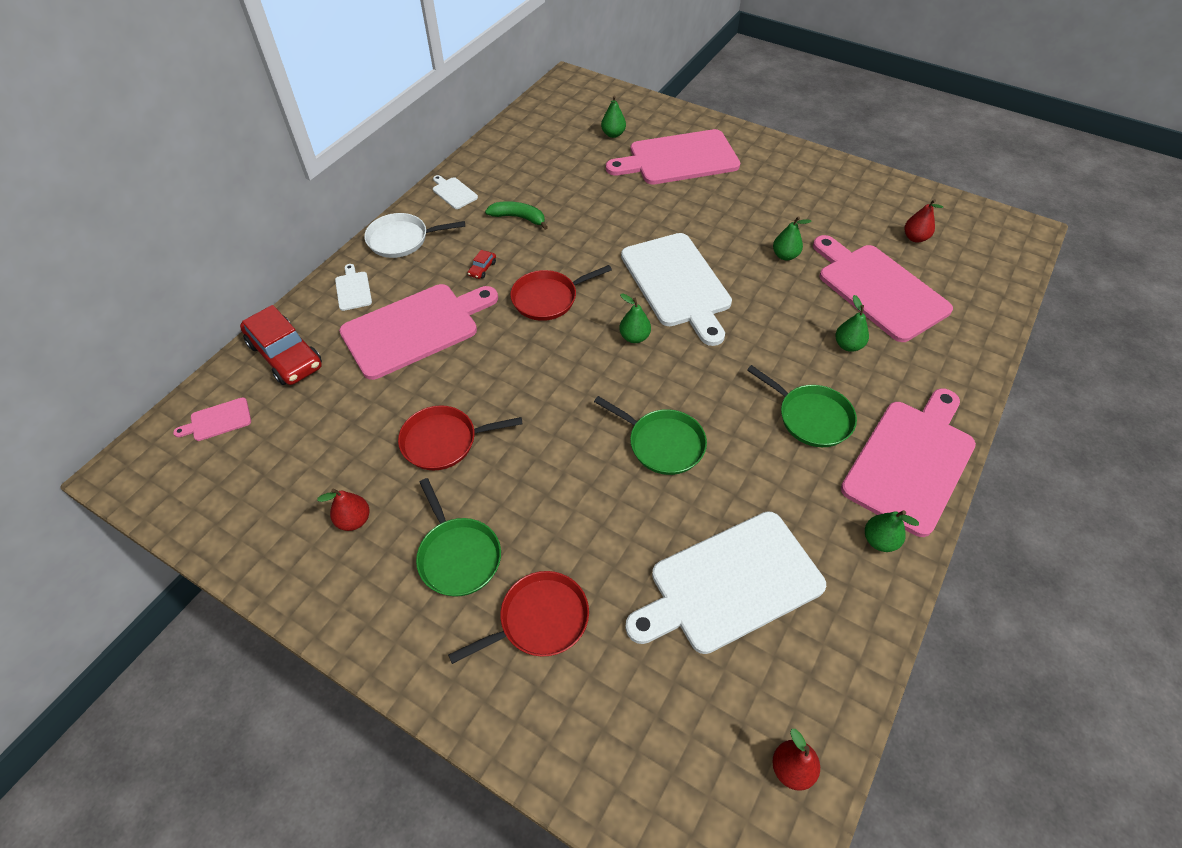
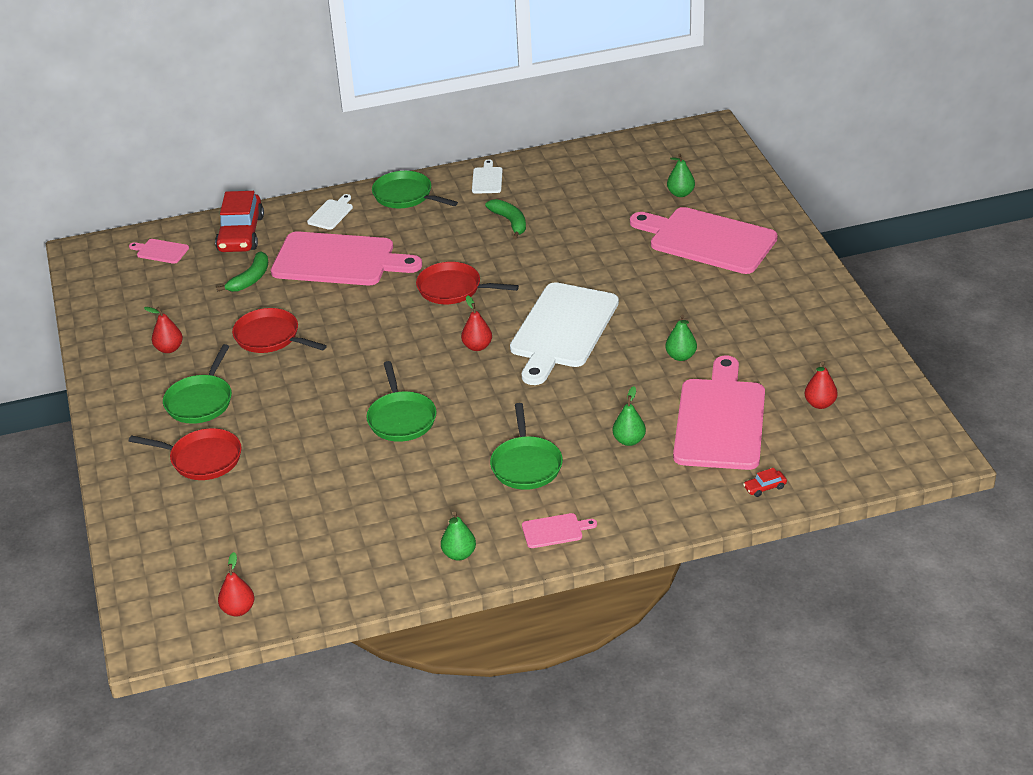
camera: 45 degrees right, 15 degrees down
(351, 394) = (250, 279): none -> green banana
(401, 239) = (405, 195): white pan -> green pan
(482, 268) = (435, 244): red car -> red car (764, 487)
(634, 337) = (477, 346): green pear -> red pear
(730, 584) = (331, 513): white cutting board -> none
(911, 461) = (555, 530): pink cutting board -> pink cutting board, size x0.42

